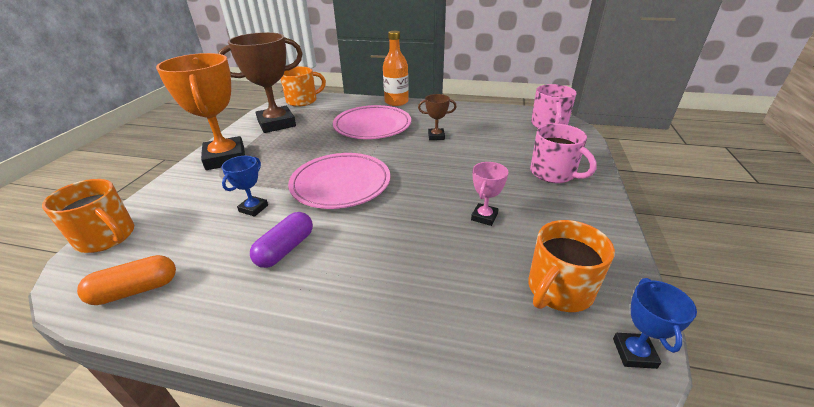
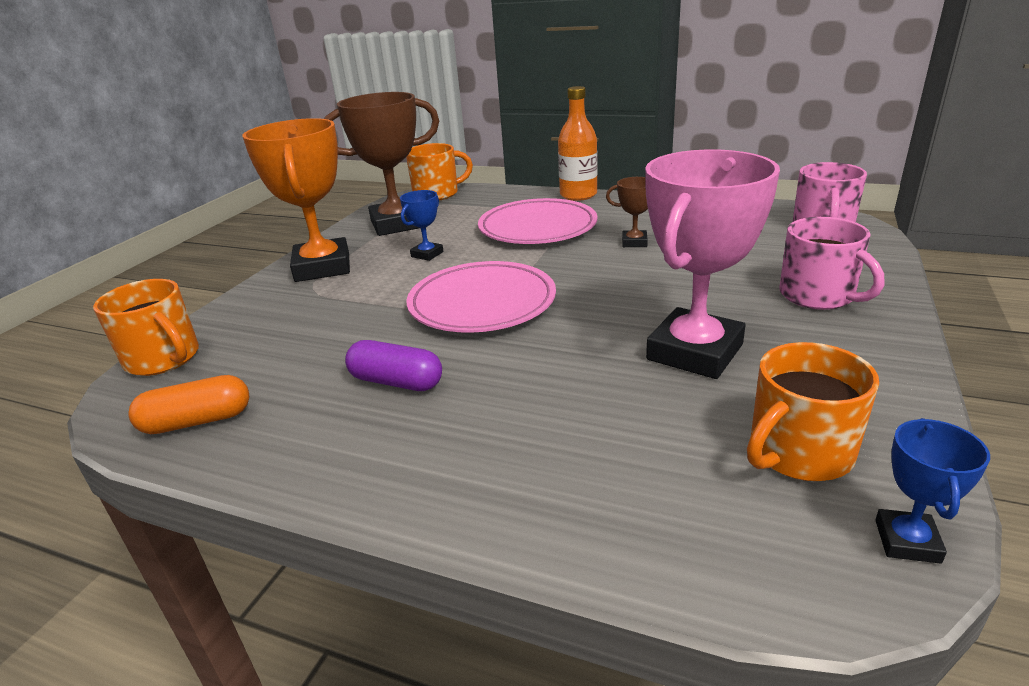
camera: 10 degrees right, 5 degrees down
(253, 208) = (356, 331): blue trophy -> blue trophy (427, 254)
(285, 249) = (396, 382): purple capsule -> purple capsule turned 75 degrees clockwise
(484, 217) = (694, 352): pink trophy -> pink trophy, size x2.21

